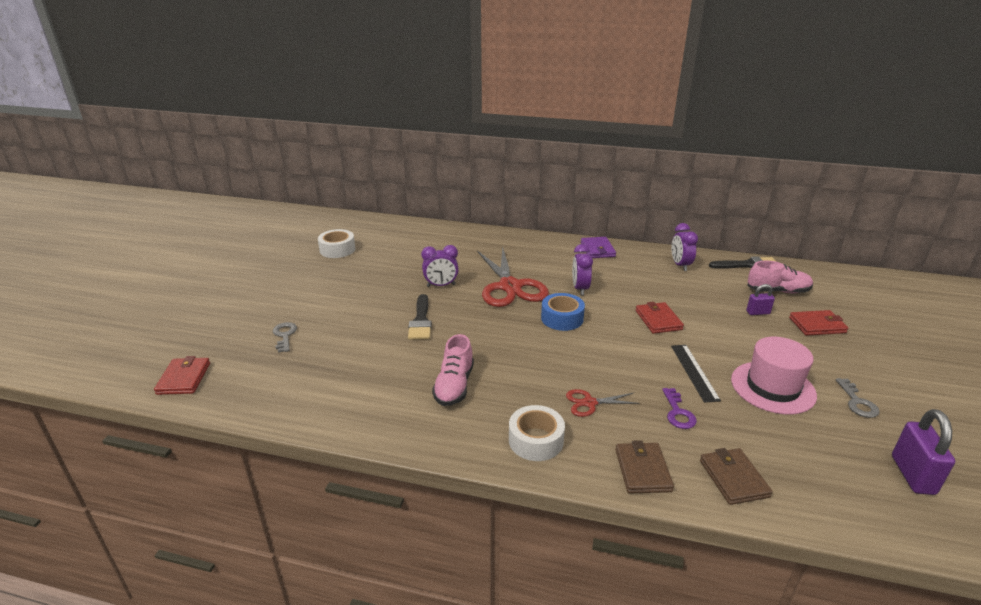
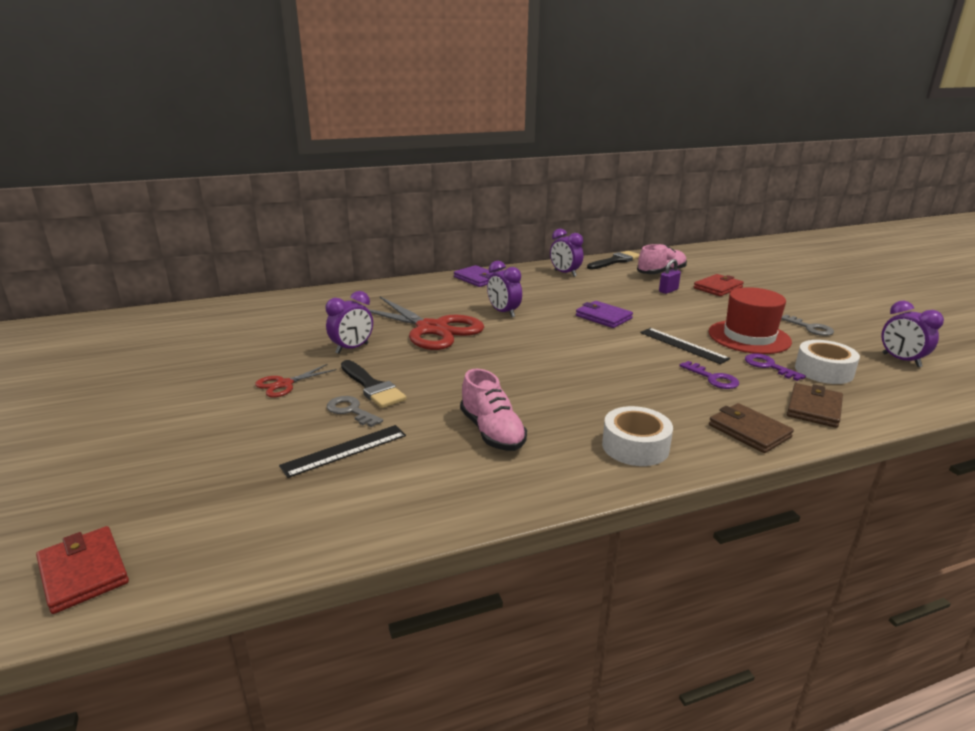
camera: 35 degrees left, 5 degrees down
(284, 335) = (200, 460): grey key -> grey key (351, 411)
(337, 249) = (162, 350): white tape -> white tape (823, 371)
(358, 361) = (344, 450): none -> black ruler
(562, 318) = (519, 340): blue tape -> none
(589, 403) = (637, 398): red scissors -> red scissors (284, 384)
(658, 320) = (603, 317): red wallet -> purple wallet
(733, 478) = (814, 408): brown wallet -> brown wallet turned 75 degrees clockwise
(749, 423) = (768, 366): none -> purple key
(772, 387) = (749, 337): pink hat -> red hat
(912, 475) = (901, 360): purple padlock -> purple clock

